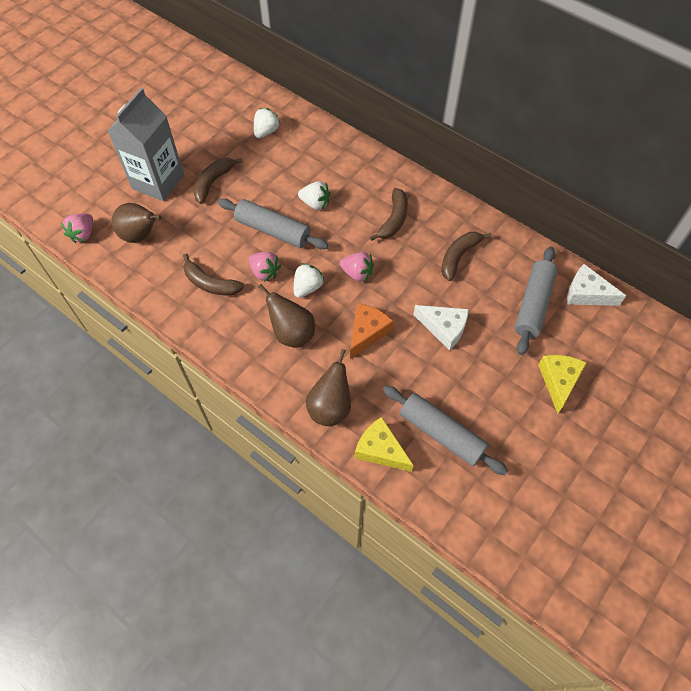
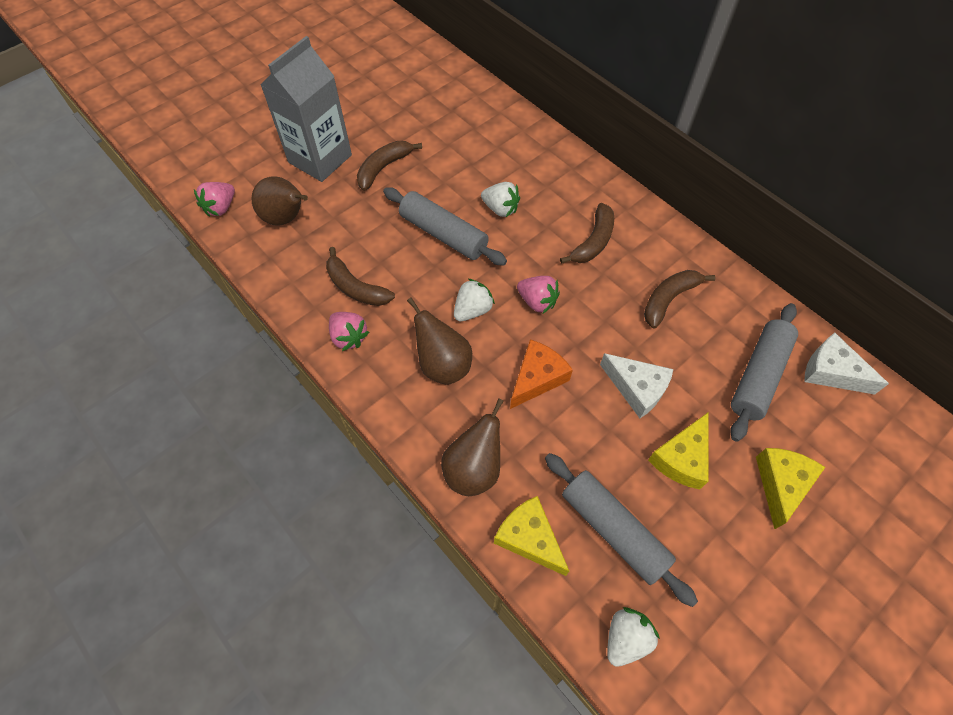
camera: 10 degrees right, 0 degrees up
(265, 272) = (424, 283): pink strawberry -> pink strawberry (349, 337)
(266, 132) = (457, 117): white strawberry -> white strawberry (626, 638)
(484, 374) = (681, 458): none -> yellow cheese

